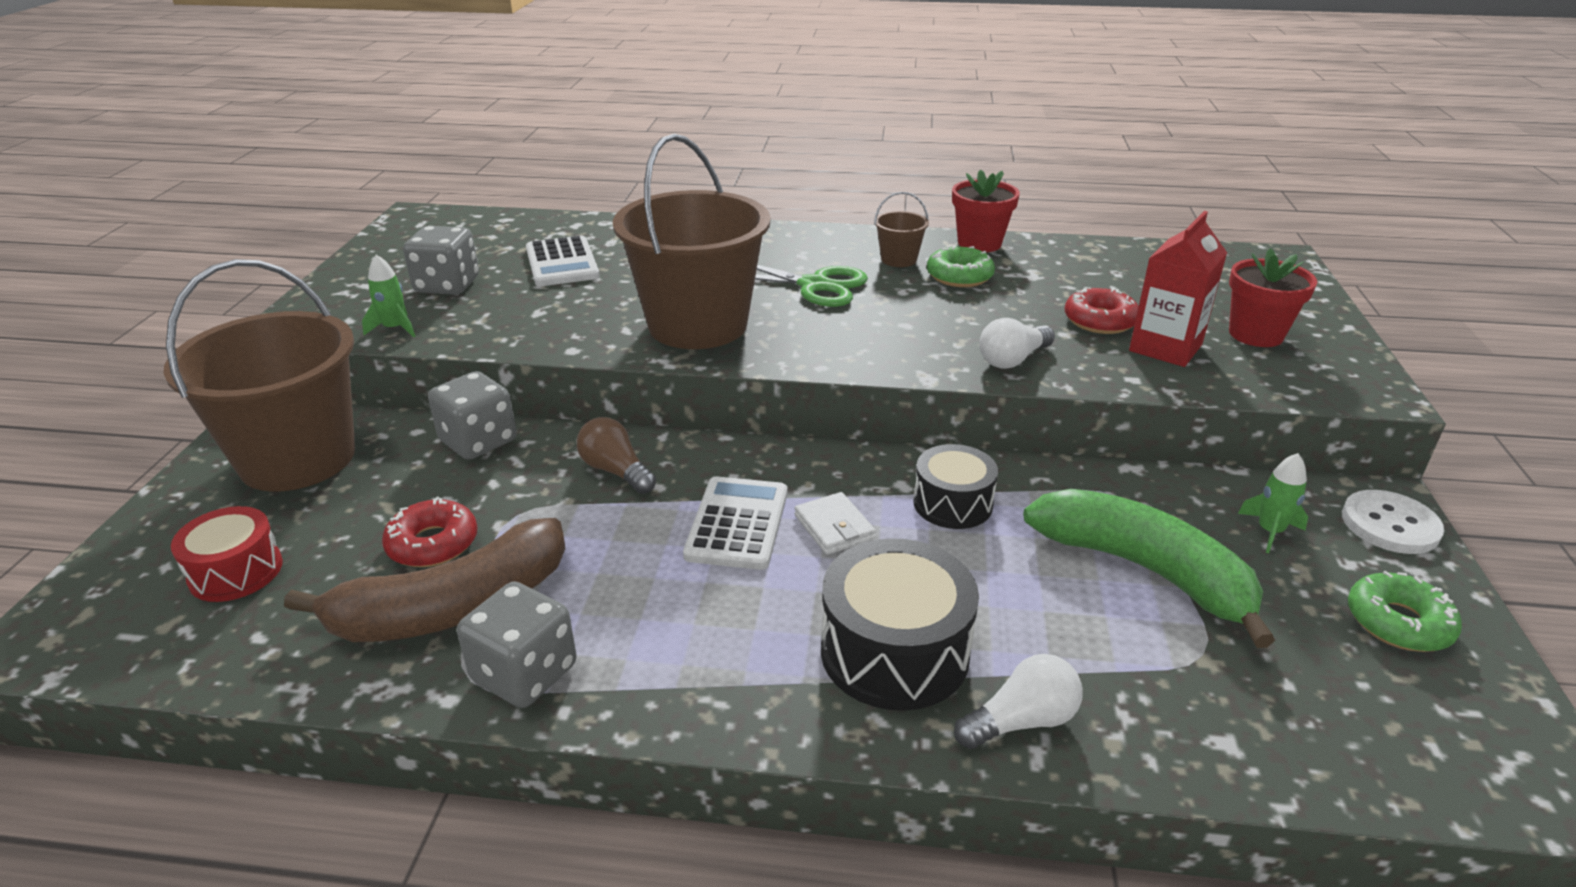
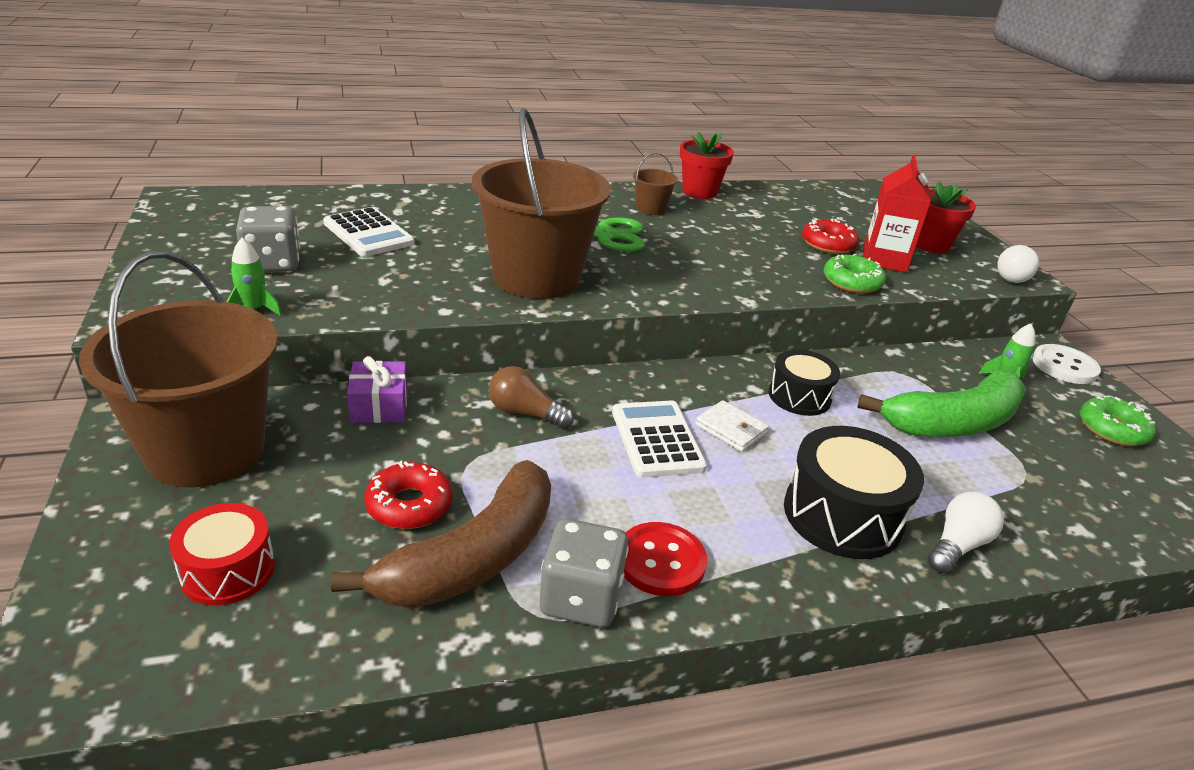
camera: 25 degrees left, 0 degrees up
(478, 441) = (379, 406): grey dice -> purple gift
(638, 655) = (661, 561): none -> red button
(959, 276) = (706, 219): green donut -> green donut (852, 282)
(1012, 360) = (794, 280): white light bulb -> white light bulb (1012, 276)
(1144, 570) = (953, 422): green banana -> green banana turned 135 degrees clockwise

